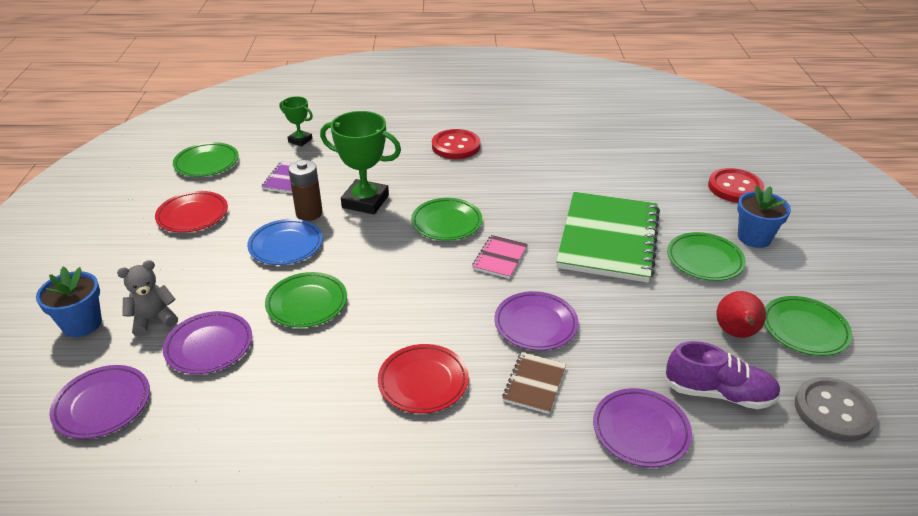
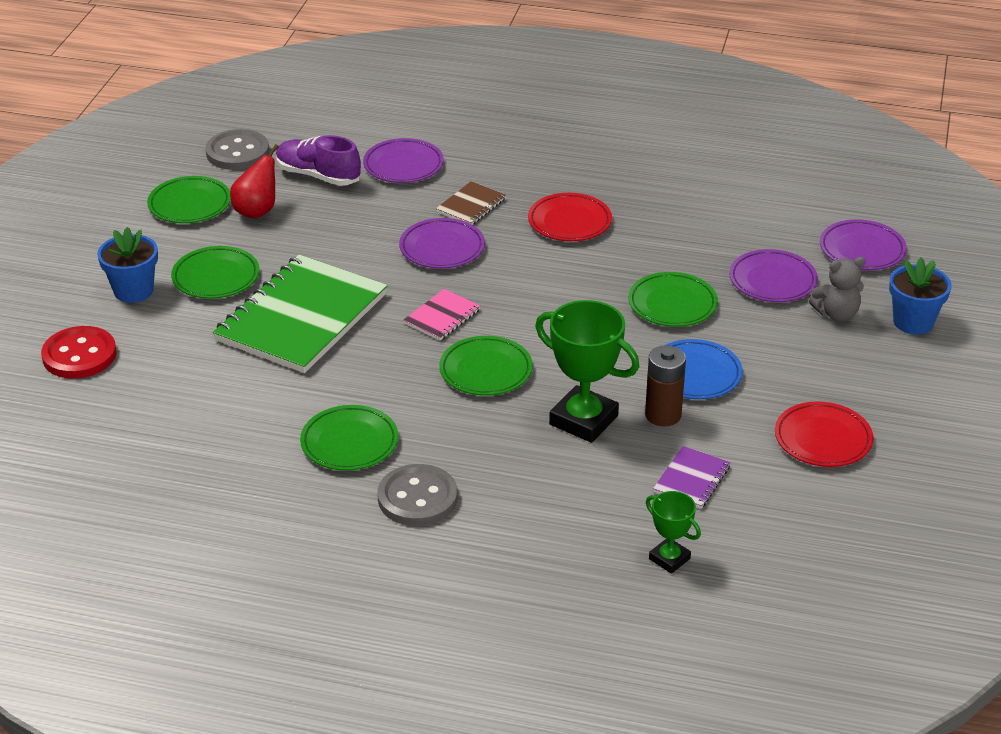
camera: 165 degrees left, 0 degrees up
(207, 163) = (821, 534): green plate -> green plate (349, 442)
(456, 146) = (417, 498): red button -> grey button

